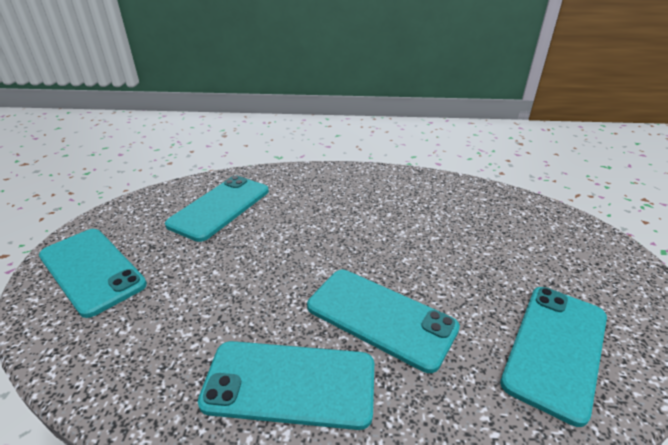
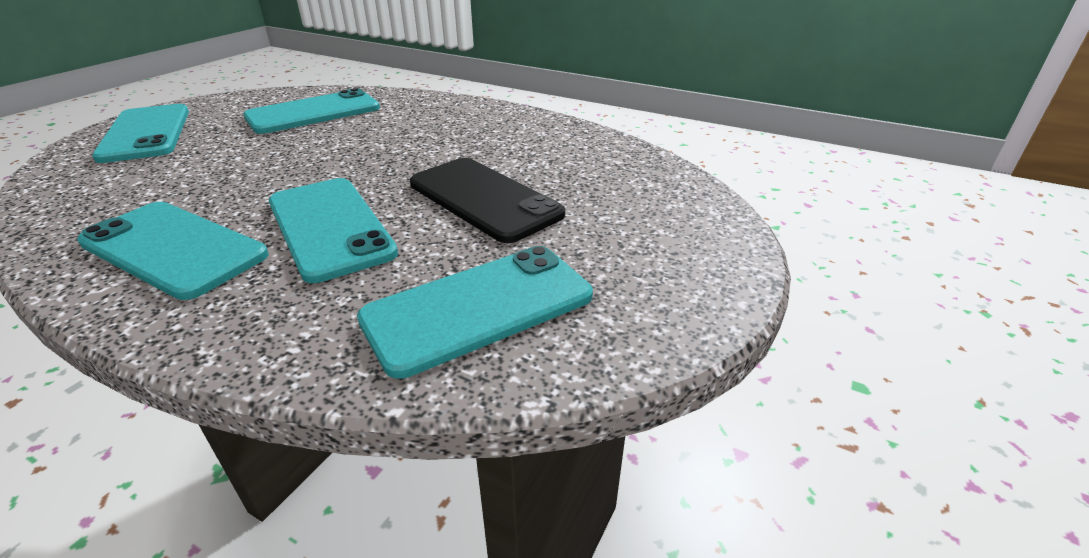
camera: 25 degrees right, 0 degrees up
(447, 256) = (484, 199): none -> black phone

